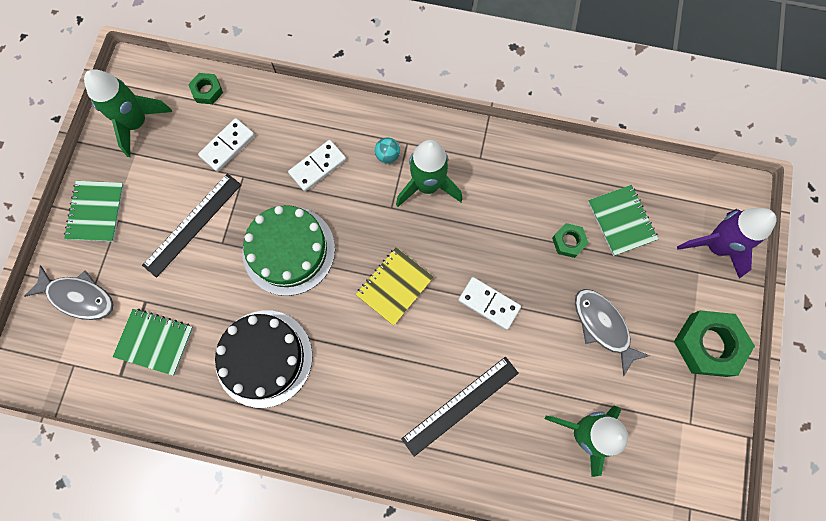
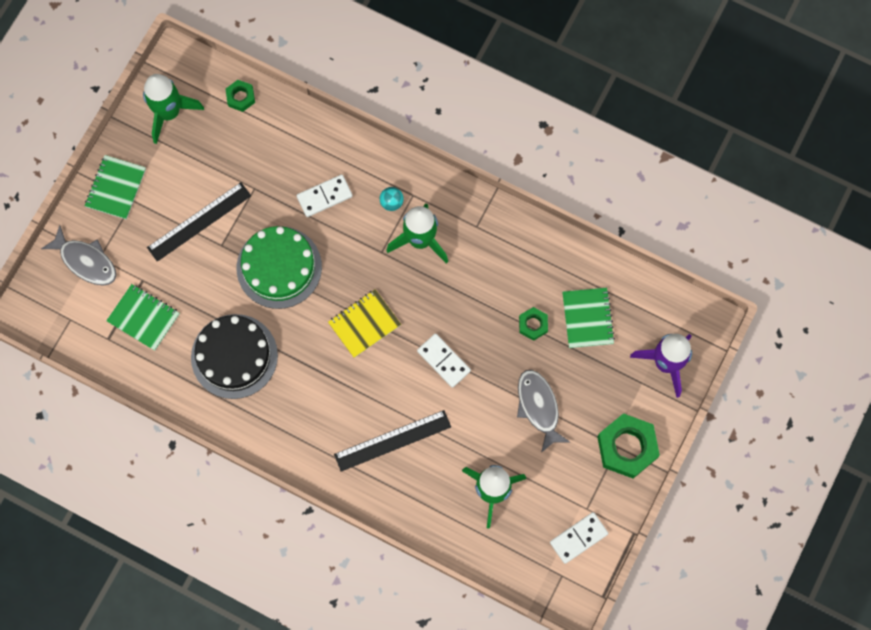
camera: 15 degrees right, 0 degrees up
(227, 146) = (247, 156): white domino -> white domino (578, 538)

